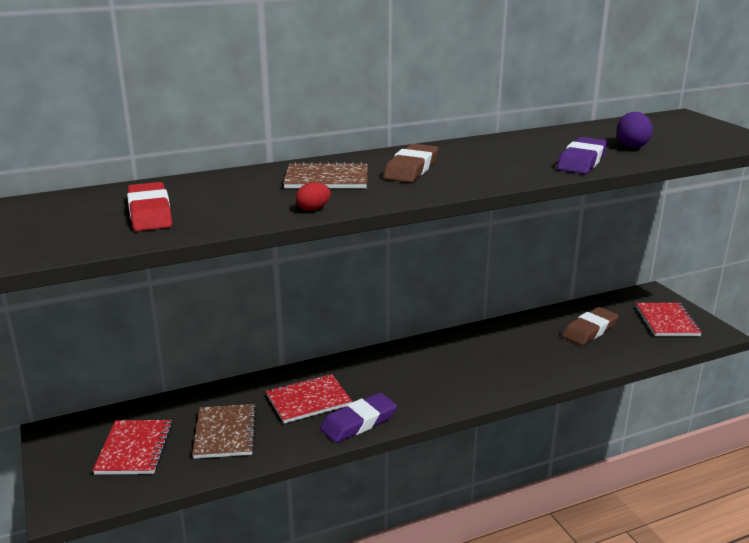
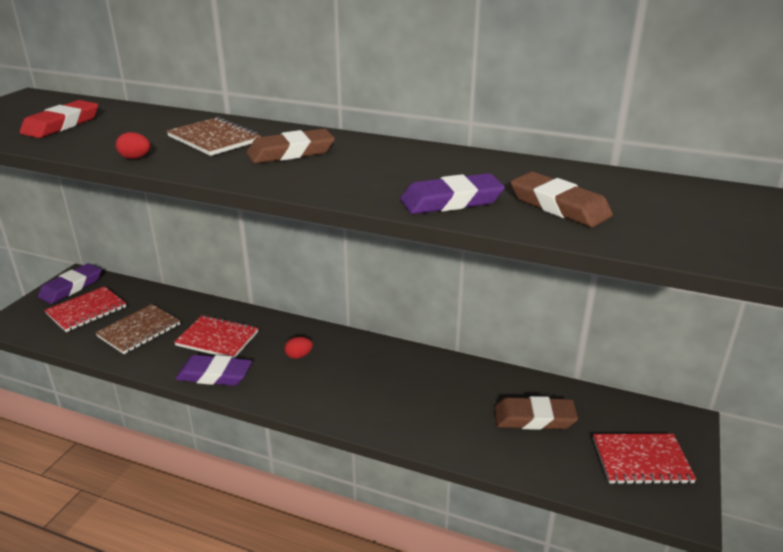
camera: 45 degrees right, 5 degrees up
(69, 442) = (71, 287): none -> purple eraser
(393, 376) = (299, 356): none -> red egg
(631, 146) = (559, 206): purple egg -> brown eraser
(667, 321) = (641, 460): red notebook -> red notebook turned 45 degrees clockwise

